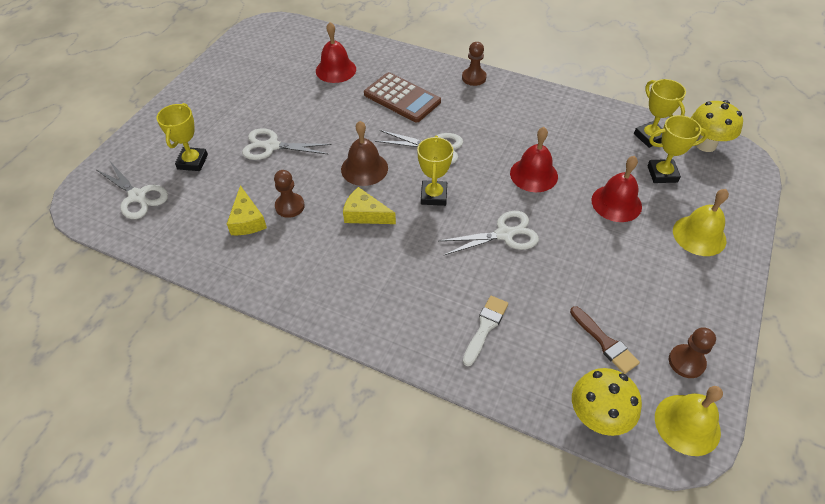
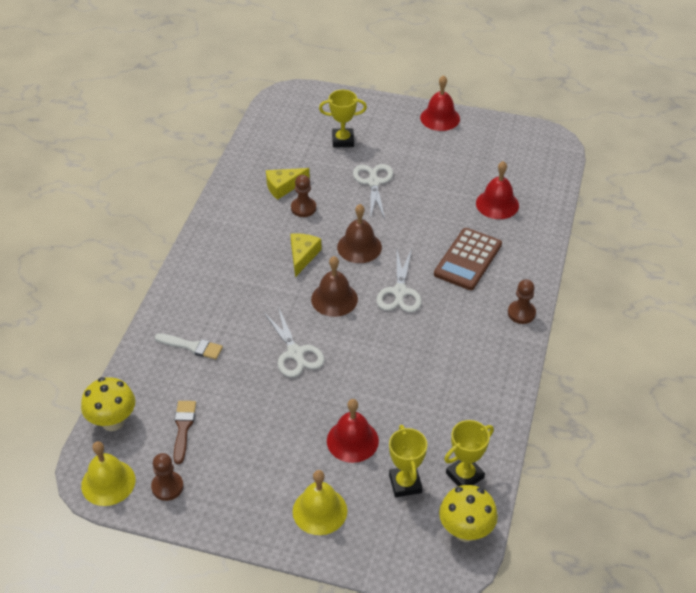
camera: 80 degrees right, 5 degrees down
(137, 196) = (298, 121): white scissors -> none
(434, 196) = (334, 299): yellow trophy -> brown bell
(533, 174) = (379, 372): red bell -> red bell (440, 118)
(605, 342) = (183, 428): brown brush -> brown brush turned 135 degrees clockwise

